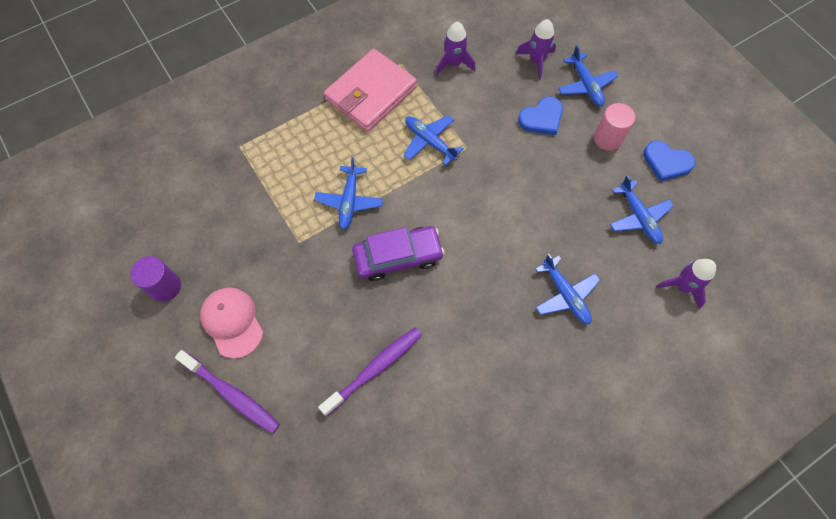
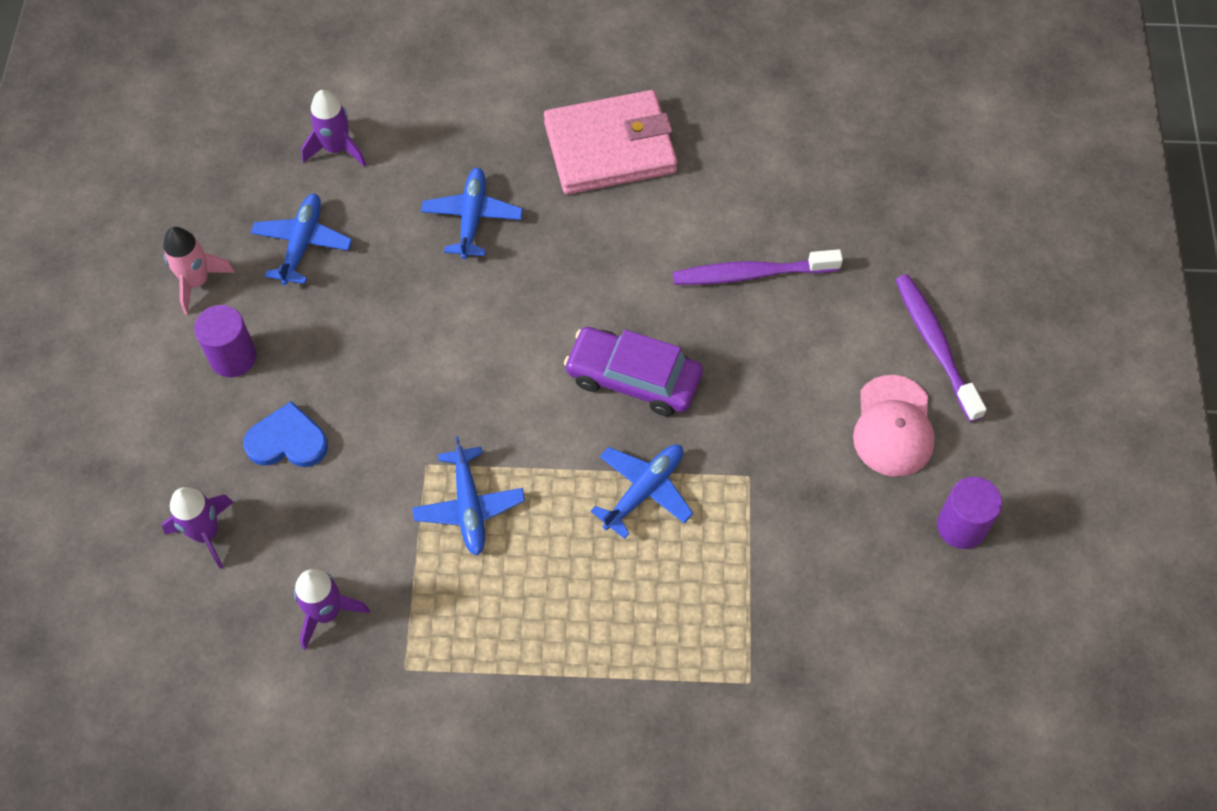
camera: 145 degrees left, 5 degrees down
(371, 93) = (491, 644): pink wallet -> pink wallet (610, 147)
(586, 85) = (179, 448): blue plane -> none
(608, 138) = (233, 357): pink cylinder -> purple cylinder
(666, 162) = (197, 282): blue heart -> pink rocket

